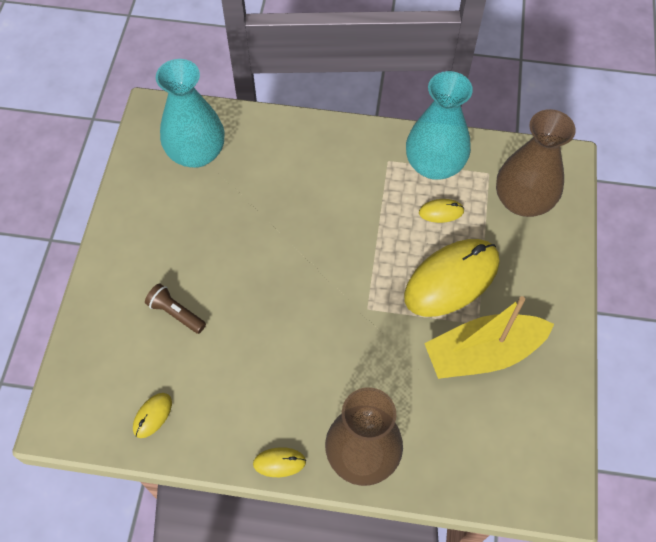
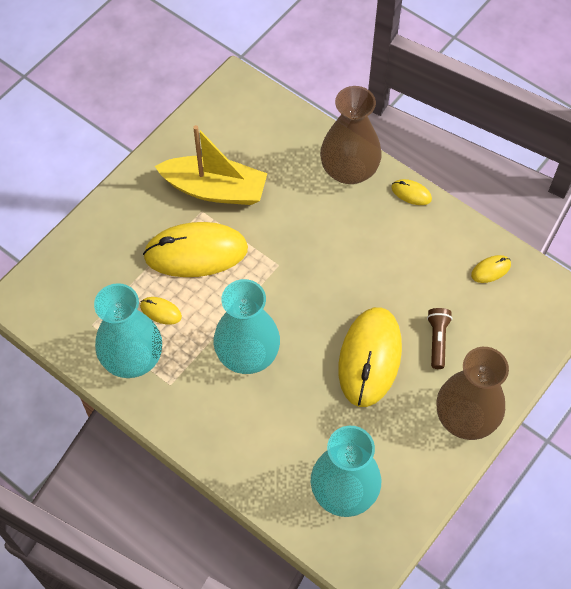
camera: 150 degrees left, 0 degrees up
(176, 313) = (437, 340): brown flashlight -> brown flashlight turned 150 degrees counterclockwise
(231, 265) = (370, 358): none -> yellow mouse
(341, 215) = (247, 353): none -> turquoise vase
(522, 200) = (85, 285): brown vase -> brown vase (466, 417)

